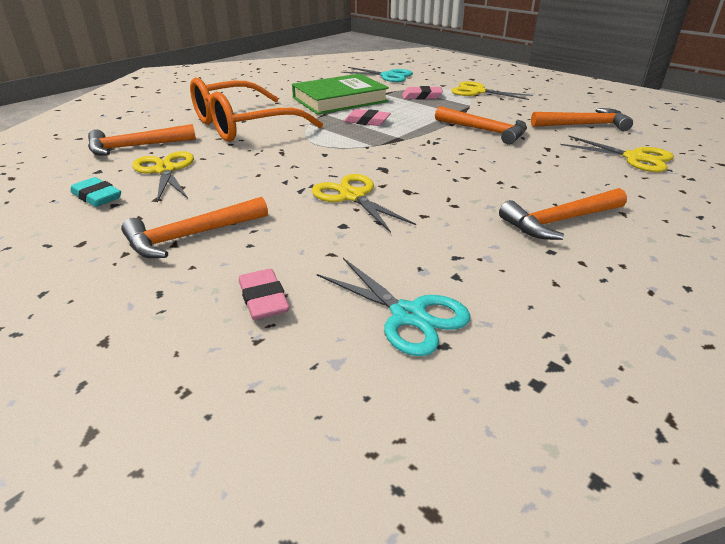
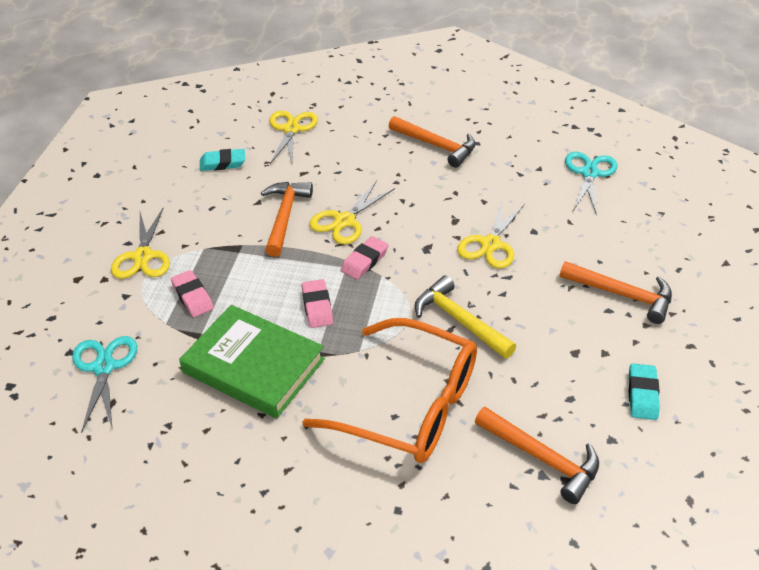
camera: 120 degrees left, 10 degrees up
(165, 170) = (560, 387): yellow scissors -> yellow scissors (344, 221)
(263, 299) = (635, 226): pink eraser -> pink eraser (364, 261)
(284, 157) = (459, 320): none -> yellow hammer
(583, 125) = (223, 163): orange hammer -> turquoise eraser

